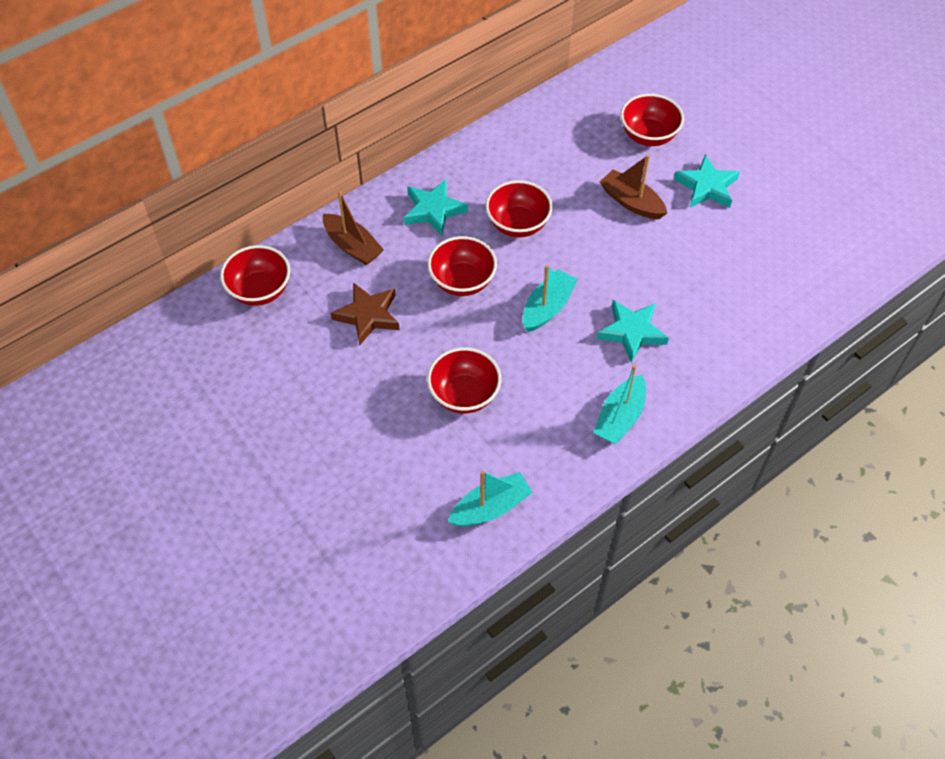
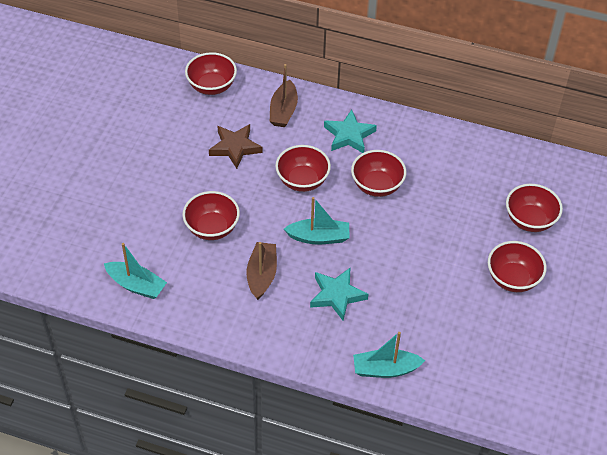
camera: 55 degrees right, 5 degrees down
(620, 417) = (259, 322): turquoise boat -> turquoise boat (385, 369)
(631, 202) = (455, 240): brown boat -> brown boat (262, 275)
(706, 187) = (512, 279): turquoise star -> red bowl

